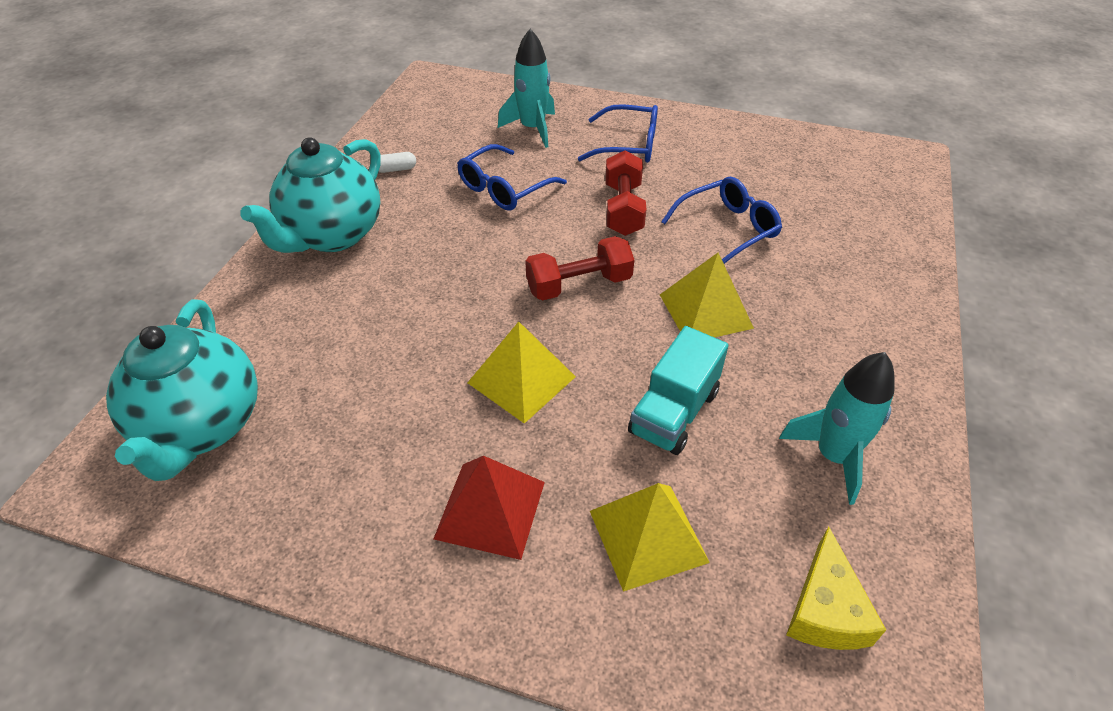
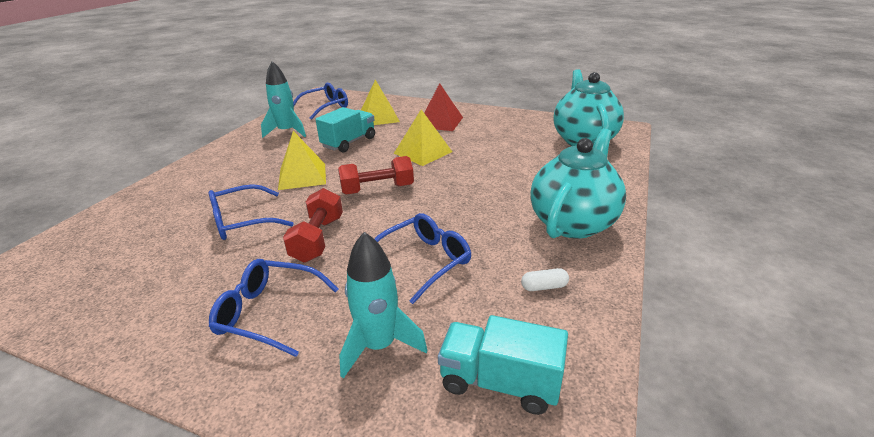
camera: 175 degrees left, 15 degrees down
(449, 114) = (499, 382): none -> turquoise truck
(825, 609) = (325, 107): yellow cheese -> blue glasses

